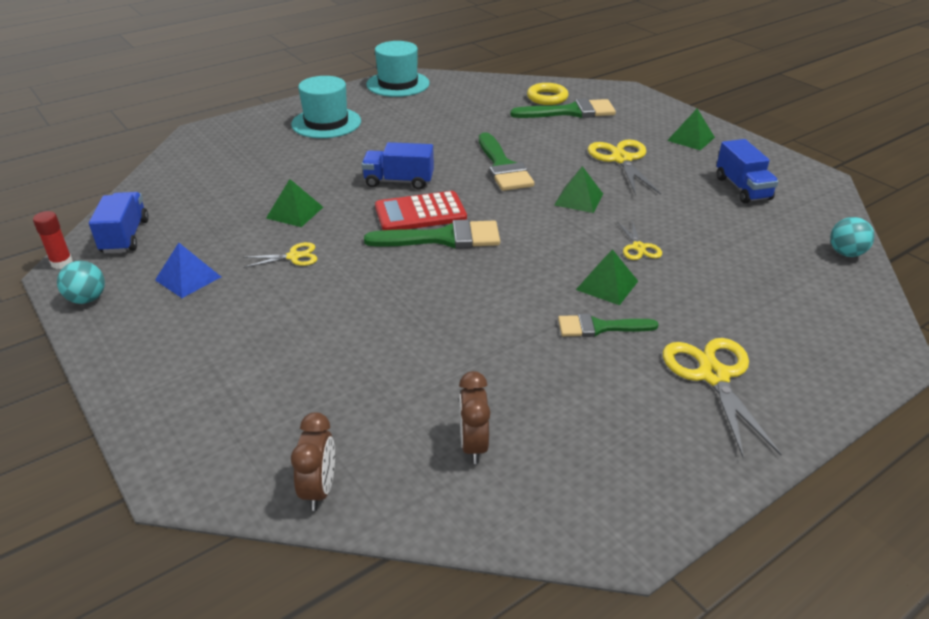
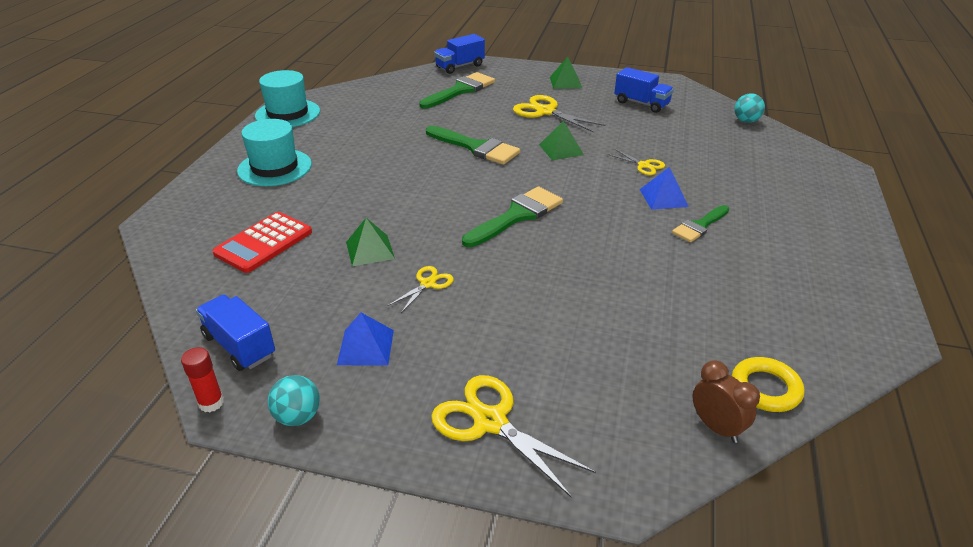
camera: 40 degrees left, 0 degrees up
(399, 181) = (416, 189): blue truck -> blue truck (460, 66)
(420, 213) = (471, 205): red calculator -> red calculator (264, 243)
(473, 445) = (750, 338): brown clock -> none
(547, 98) = (427, 85): yellow ring -> yellow ring (765, 388)
(607, 285) = (663, 198): green pyramid -> blue pyramid
(713, 376) = (793, 222): yellow scissors -> yellow scissors (490, 422)

